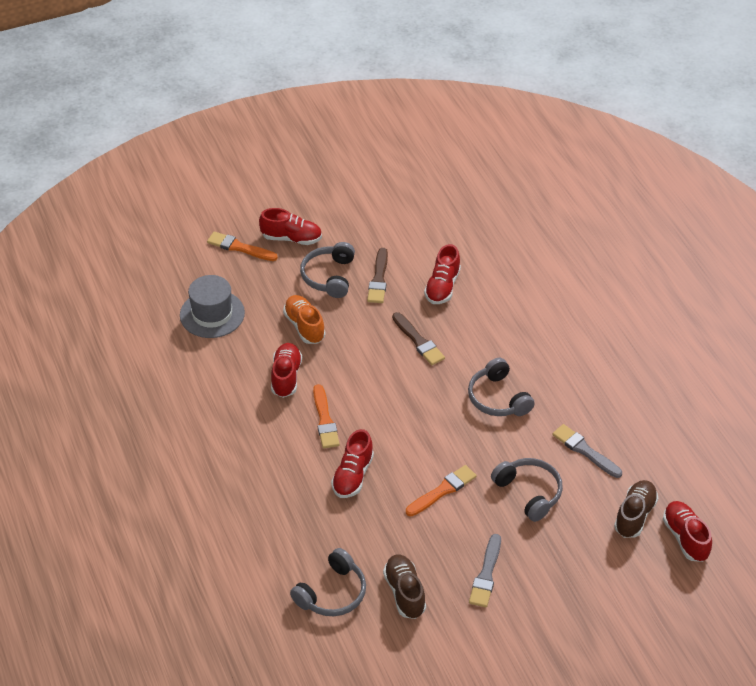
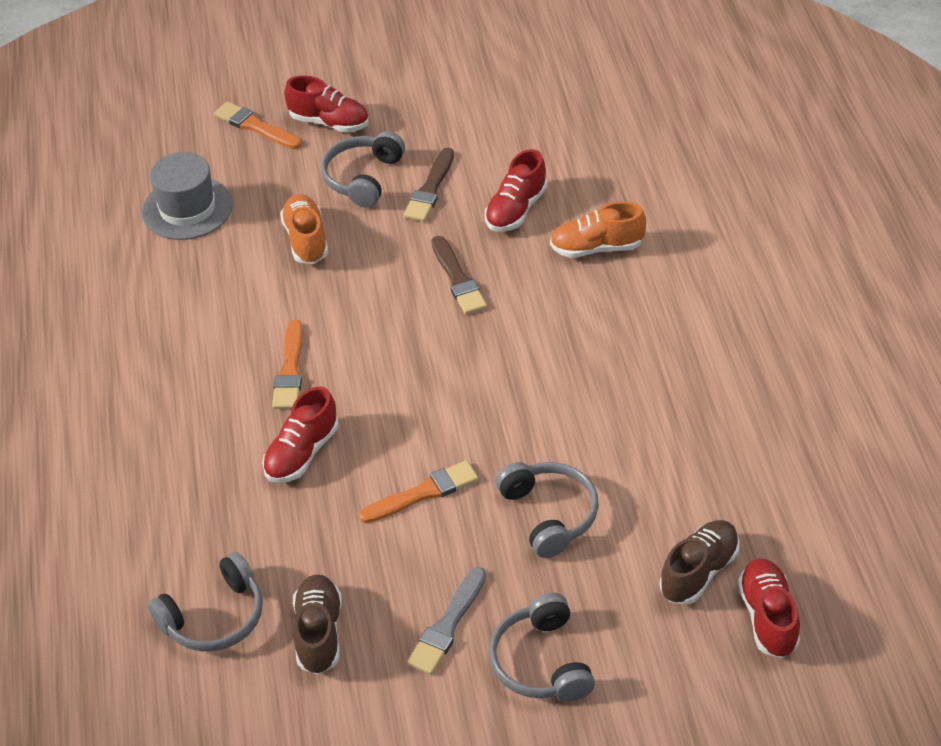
camera: 15 degrees right, 0 degrees up
(286, 377) = (257, 304): red shoe -> none
(498, 398) = (546, 373): grey headphones -> grey headphones (541, 662)
(505, 307) = (597, 248): none -> orange shoe
(585, 451) = (651, 465): grey brush -> none

